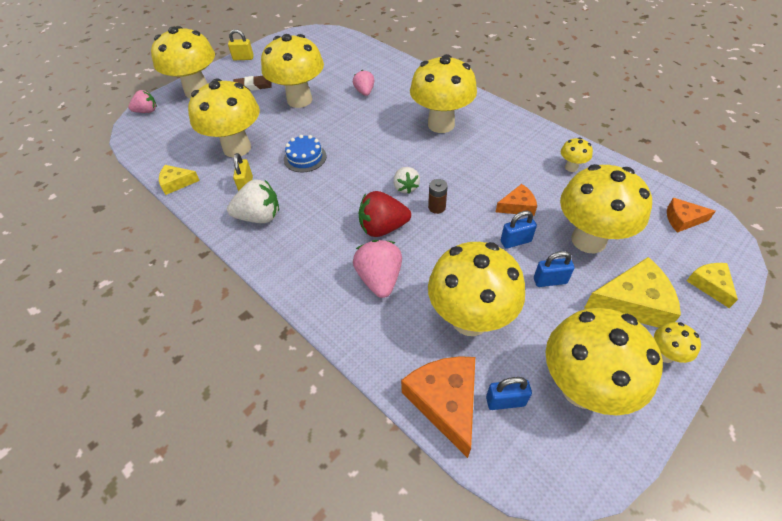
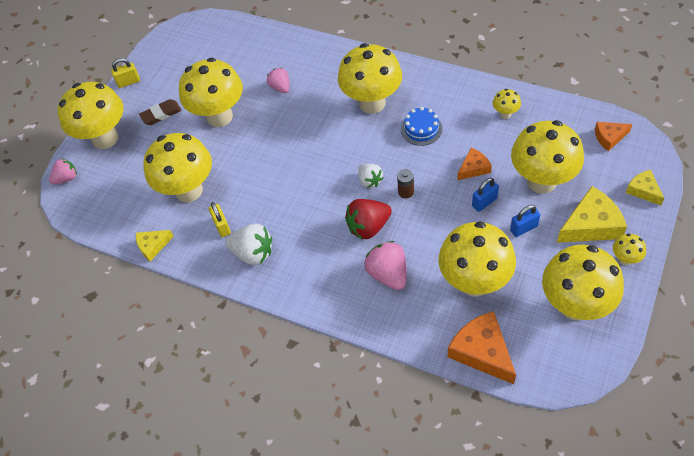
camera: 15 degrees left, 5 degrees up
(259, 217) = (253, 253): white strawberry -> white strawberry turned 45 degrees clockwise
(305, 158) = (261, 180): blue cake -> blue cake (421, 129)
(505, 401) = (524, 335): blue padlock -> none

